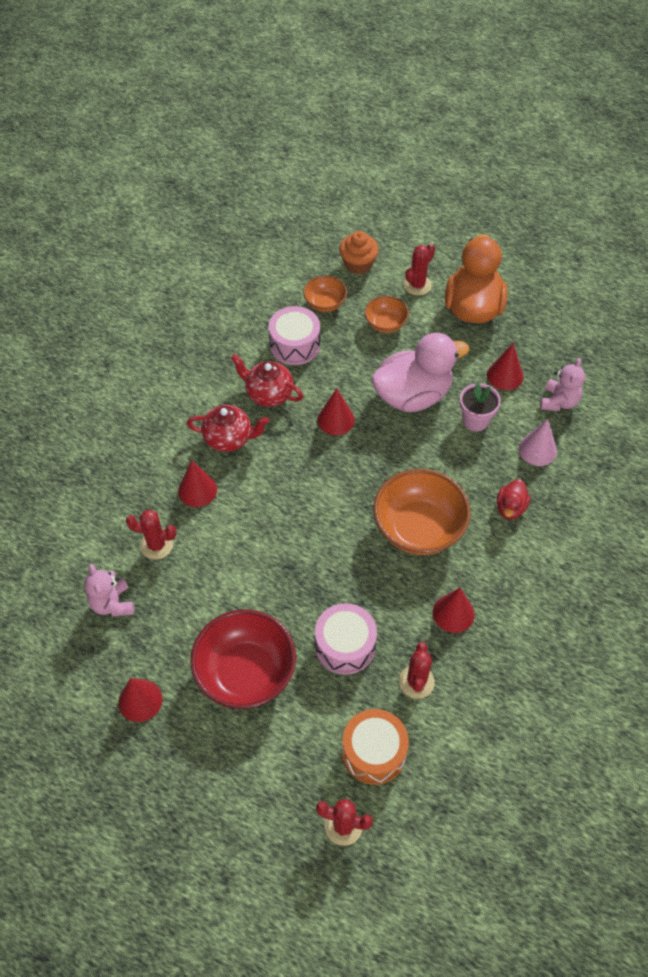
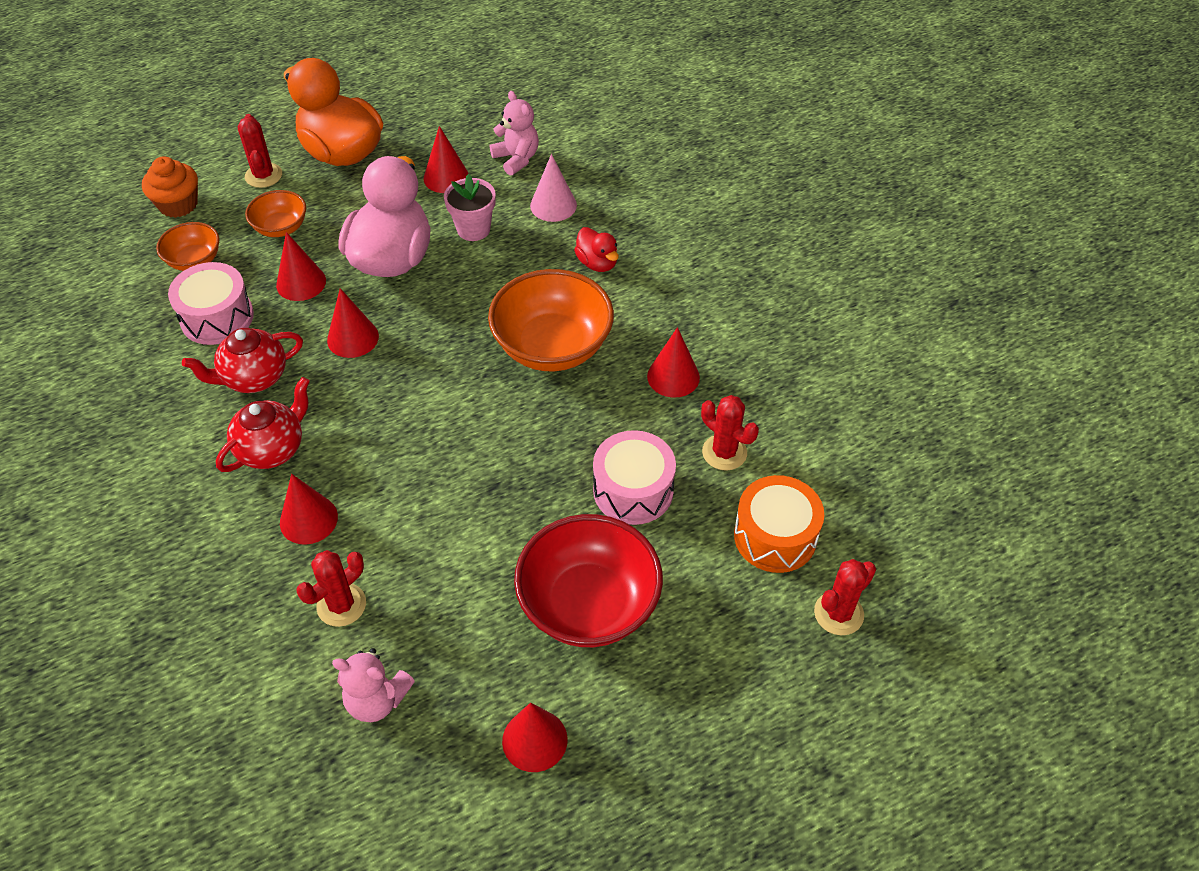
camera: 55 degrees left, 5 degrees down
(354, 364) = (301, 282): none -> red cone

